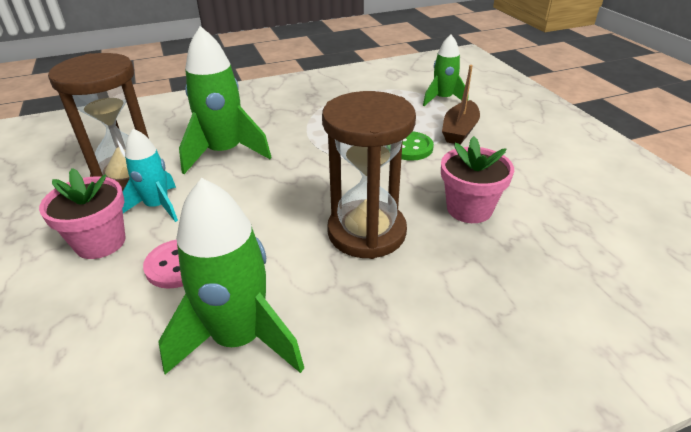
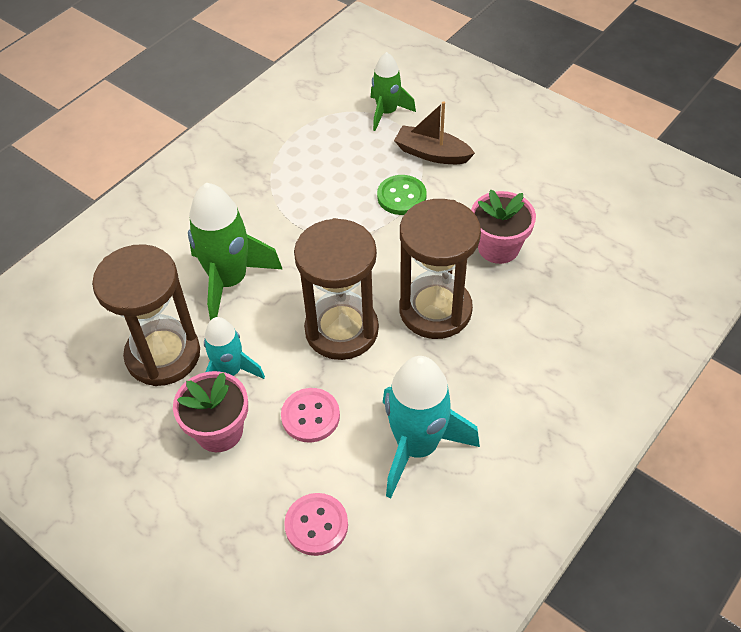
camera: 30 degrees left, 15 degrees up
(76, 360) = (316, 525): none -> pink button
(239, 338) = (417, 446): green rocket -> turquoise rocket
(271, 214) = (341, 330): none -> brown hourglass
(459, 130) = (432, 153): brown boat -> brown boat turned 120 degrees clockwise

